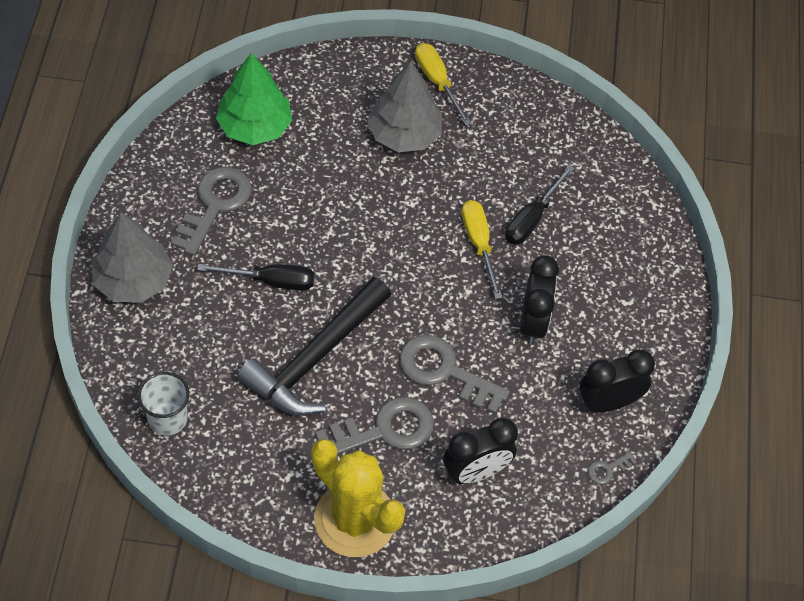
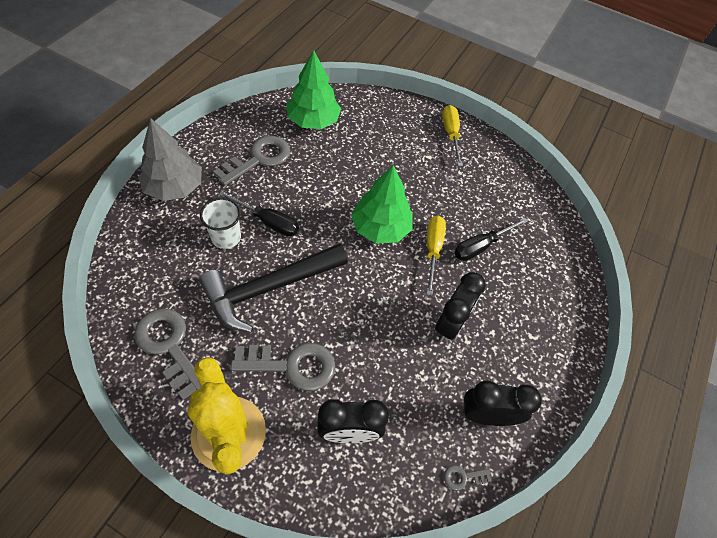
camera: 20 degrees right, 0 degrees up
(167, 419) = (136, 292): white cup -> white cup (226, 237)
(404, 134) = (412, 159): grey tree -> none
(407, 239) = (380, 228): none -> green tree
(445, 372) = (362, 337): grey key -> grey key (169, 346)

